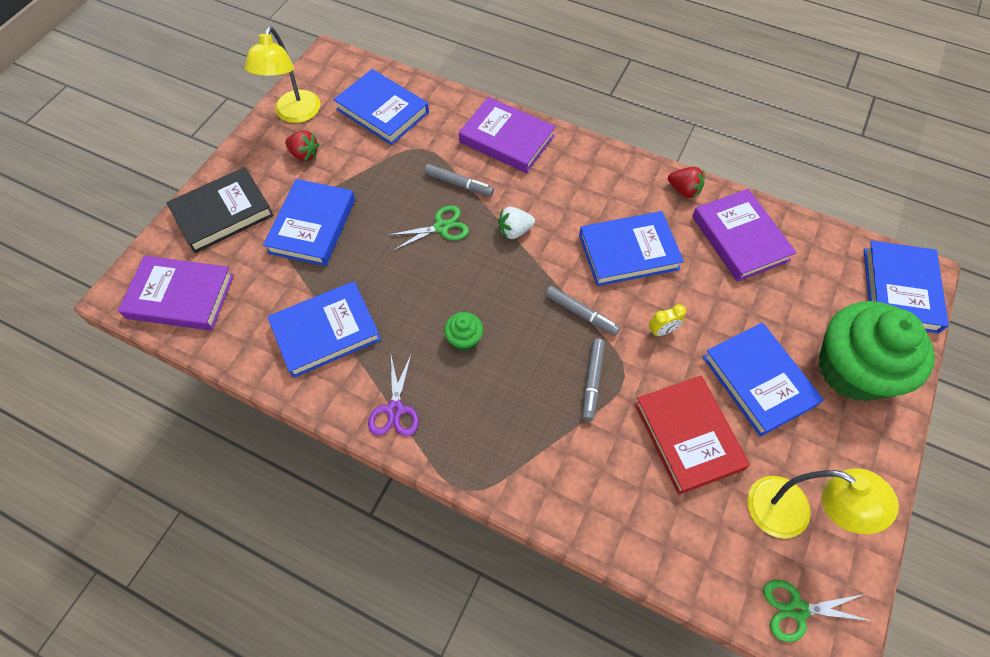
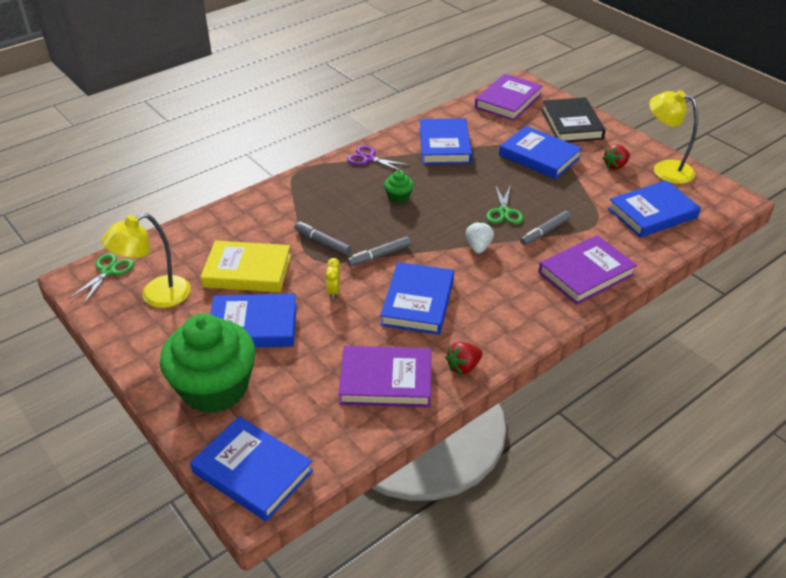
camera: 115 degrees right, 20 degrees down
(688, 436) = (247, 271): red book -> yellow book

